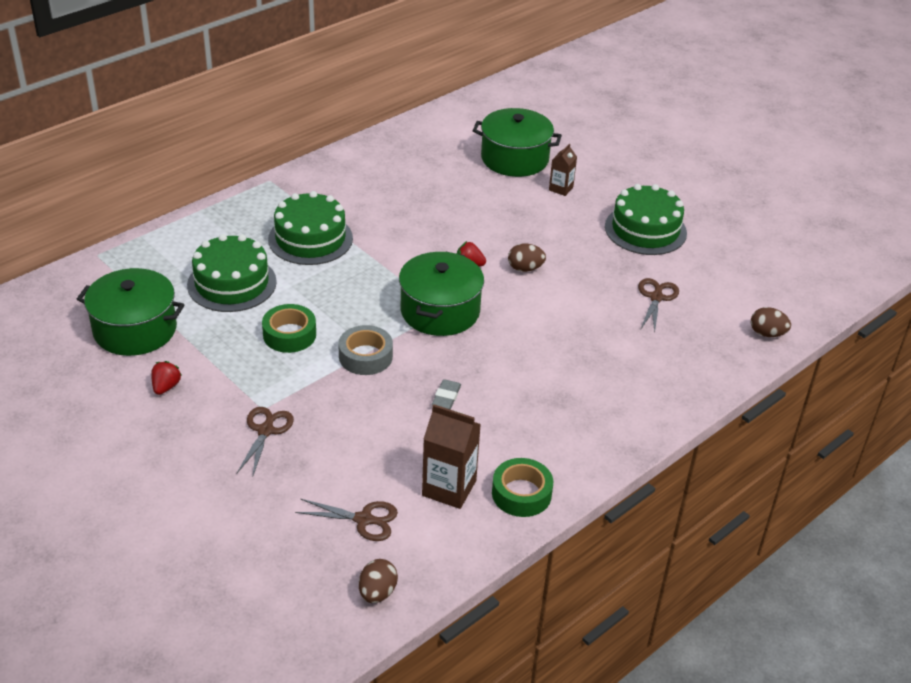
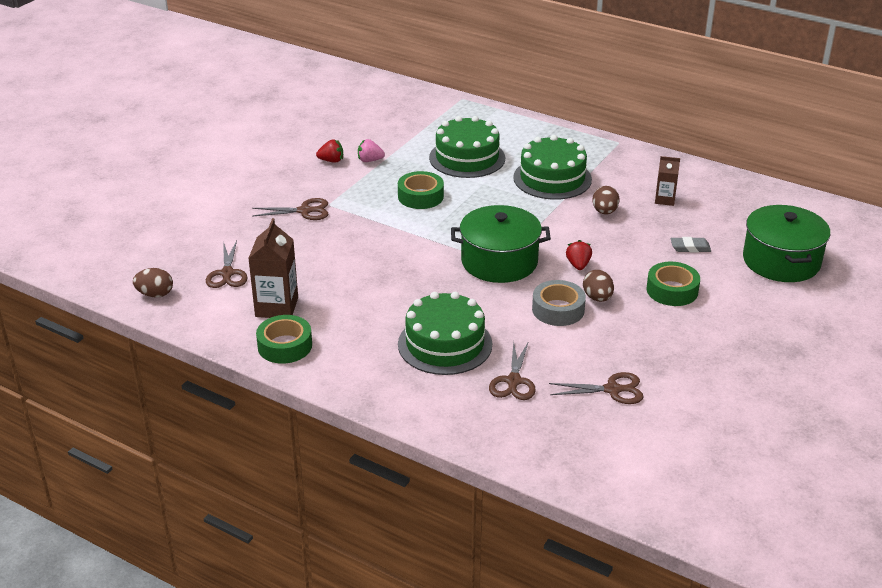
camera: 75 degrees right, 5 degrees down
(135, 329) = (387, 134): green pot -> none
(187, 356) = (370, 160): none -> pink strawberry
(365, 356) = (415, 236): grey tape -> grey tape (558, 309)
(446, 397) = (385, 286): grey eraser -> grey eraser (690, 247)
(531, 225) = (672, 290): none -> green tape
(561, 188) = (754, 299): brown carton -> brown carton (664, 200)
(628, 350) = (513, 381): none -> brown scissors
(645, 230) = (729, 367): green cake -> green cake (445, 344)
(767, 334) = (606, 481): brown egg -> brown egg (604, 212)

